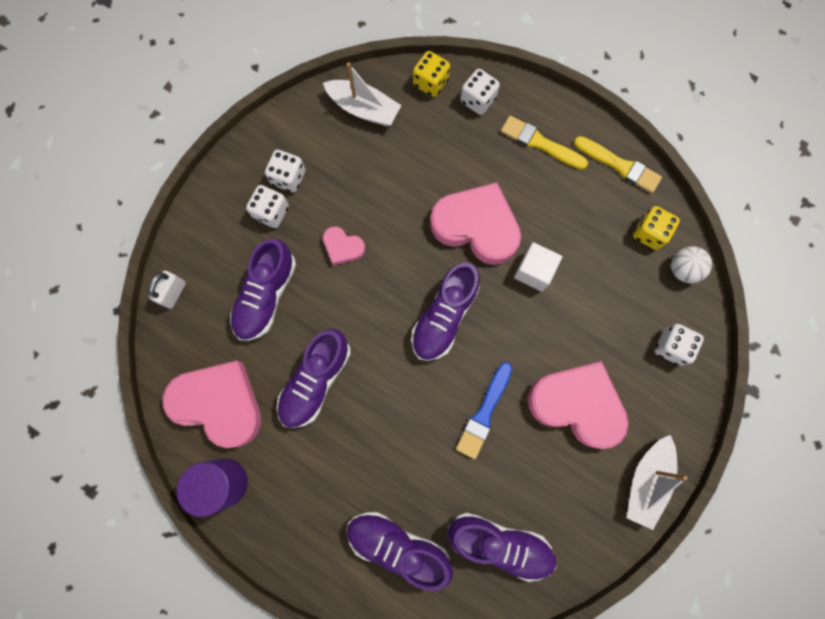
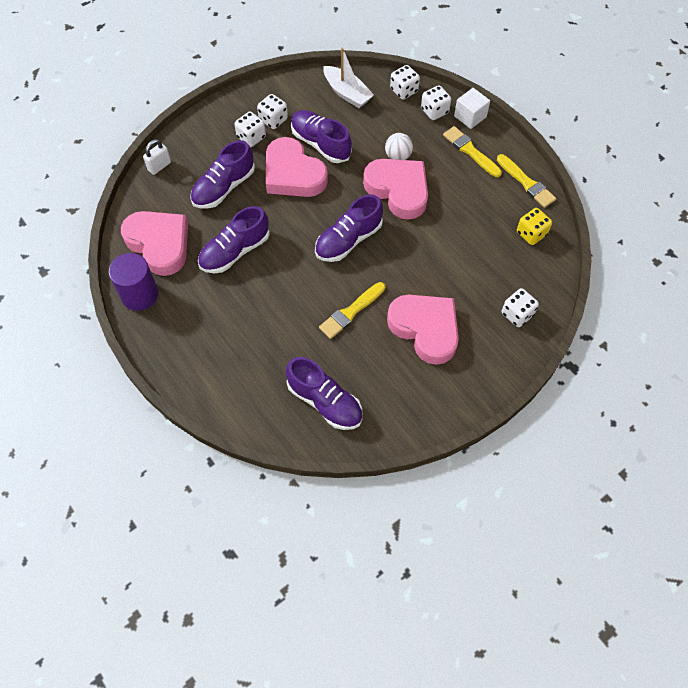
camera: 20 degrees right, 15 degrees down
(343, 247) = (293, 174): pink heart -> pink heart, size x2.09
(398, 545) = (247, 377): purple shoe -> purple shoe (320, 144)
(430, 83) = (404, 90): yellow dice -> white dice
(484, 413) = (351, 312): blue brush -> yellow brush
(534, 271) = (430, 232): white cube -> white cube (470, 116)
(646, 481) = (458, 398): white boat -> none
(683, 269) = (548, 265): white ball -> white ball (398, 156)

